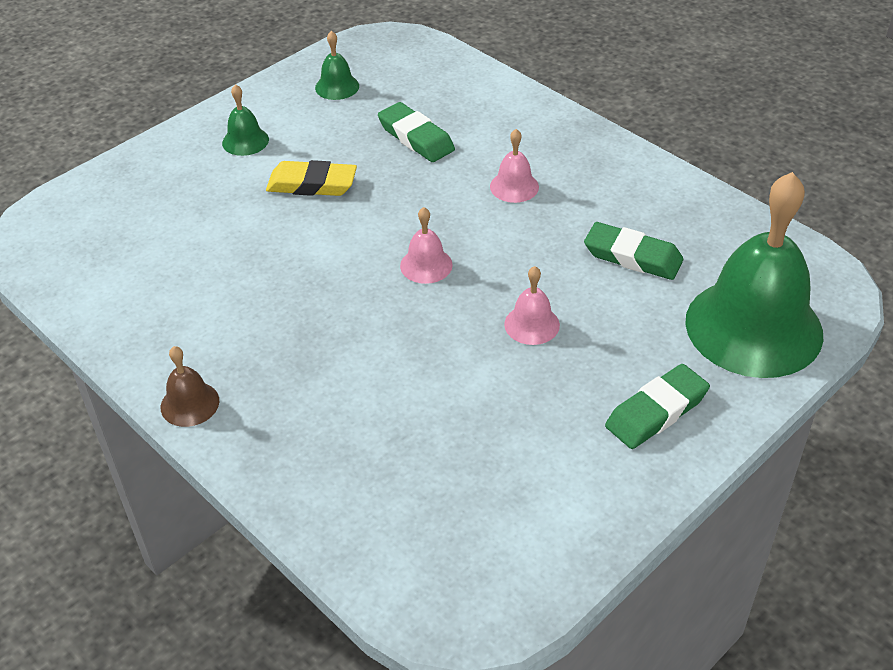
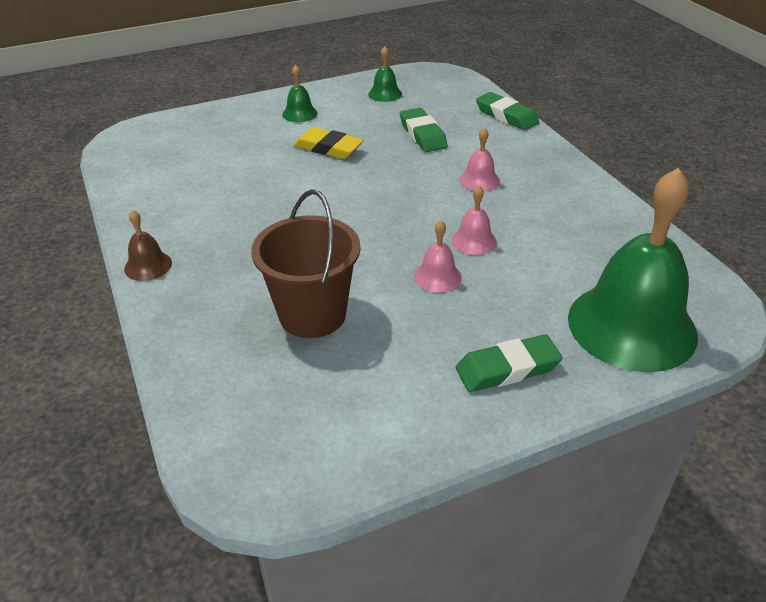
camera: 20 degrees right, 5 degrees down
(421, 410) = (312, 315): none -> brown bucket
(426, 265) = (379, 217): pink bell -> pink bell (474, 241)
(632, 257) = (550, 248): green eraser -> green eraser (506, 116)

